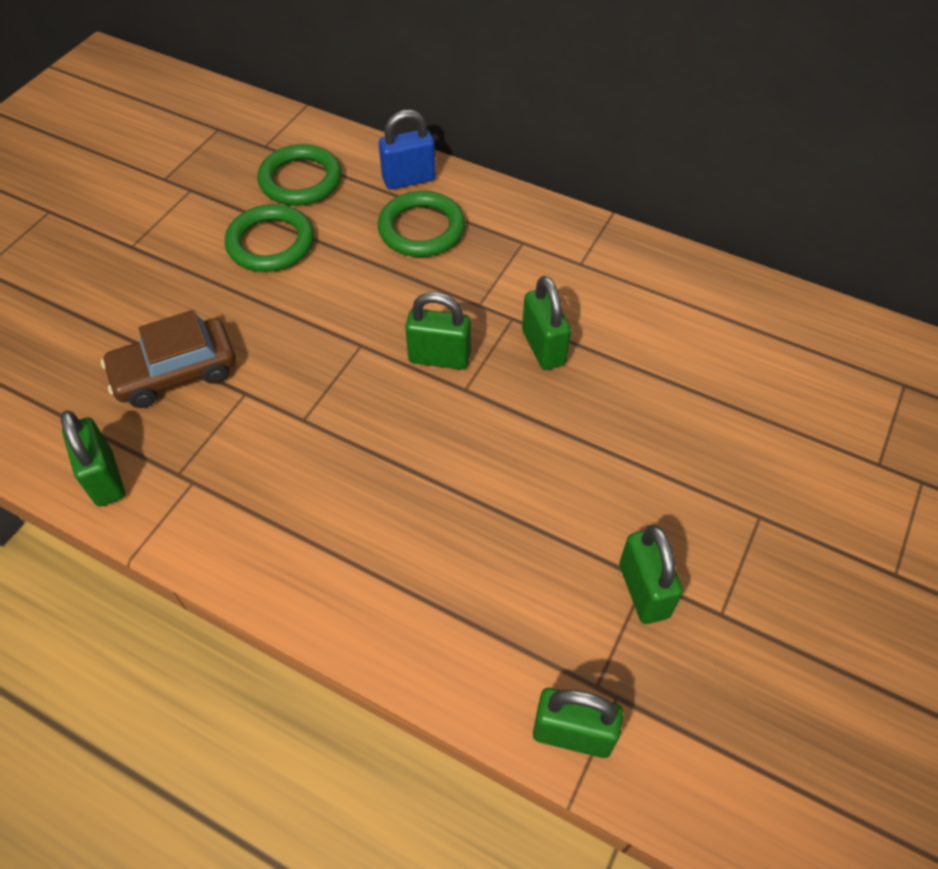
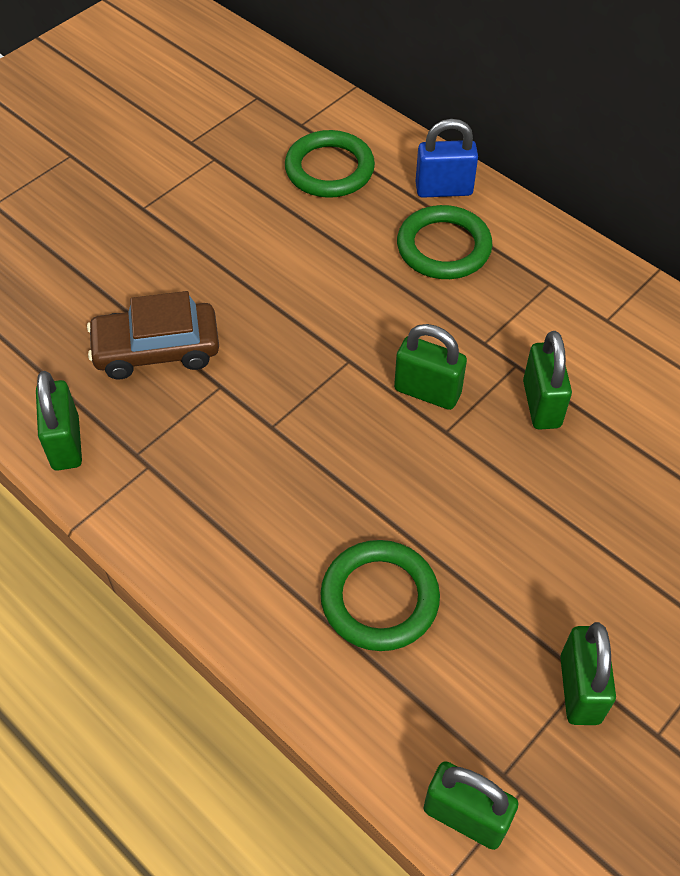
camera: 15 degrees right, 0 degrees up
(271, 243) = (282, 232): green ring -> green ring (379, 598)

